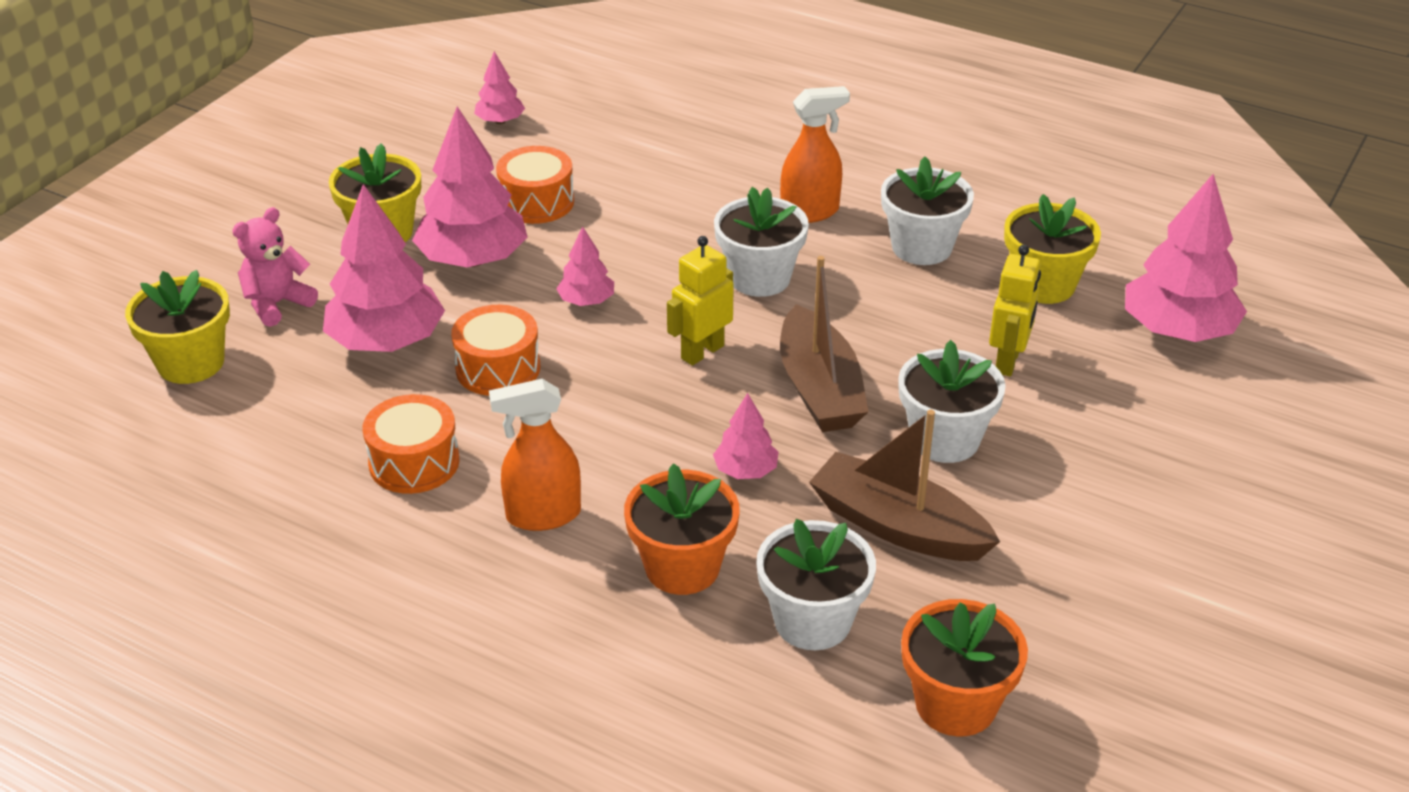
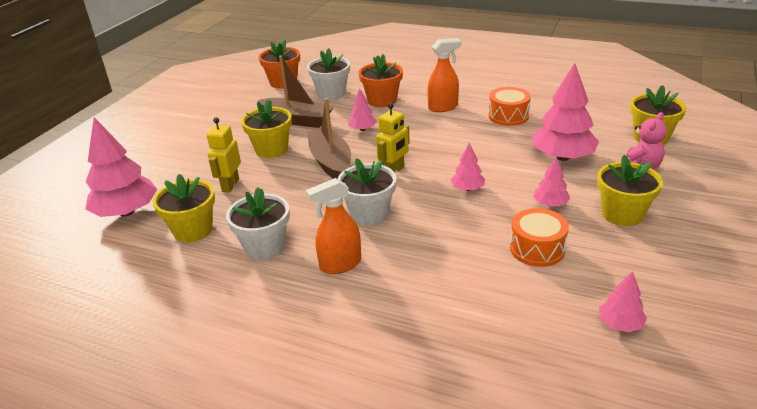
camera: 175 degrees right, 5 degrees down
(473, 259) = (550, 204): pink tree -> pink tree, size x0.50
(498, 368) = (496, 152): orange drum -> none
(944, 439) = (271, 149): white flower pot -> yellow flower pot

